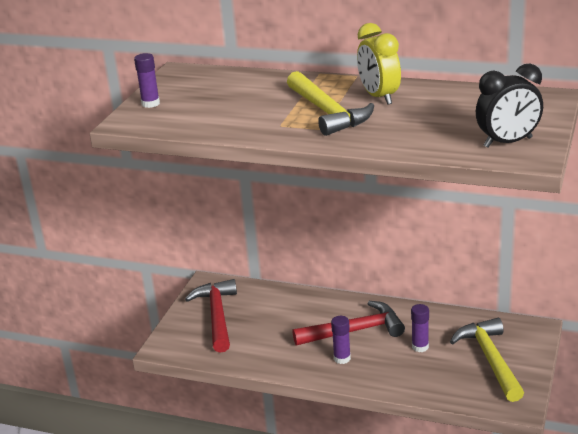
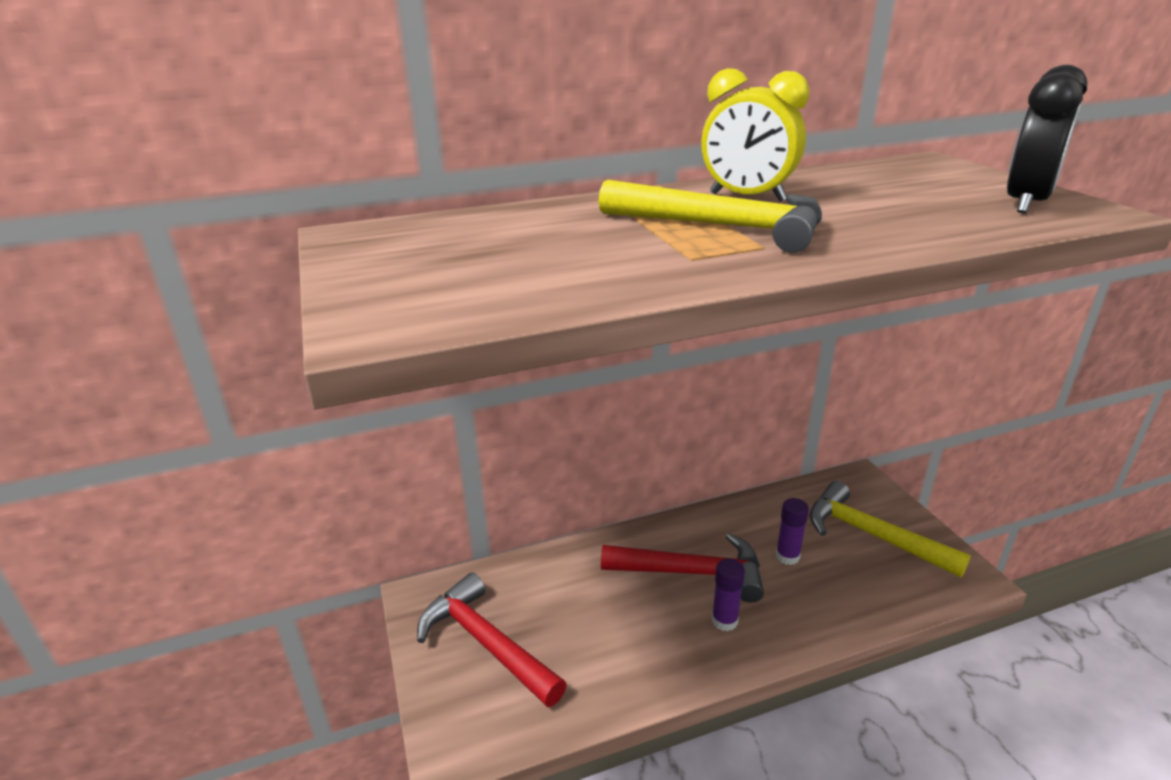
camera: 40 degrees left, 0 degrees up
(150, 104) = (377, 286): purple glue stick -> none
(354, 331) = (692, 572): red hammer -> red hammer turned 60 degrees clockwise

